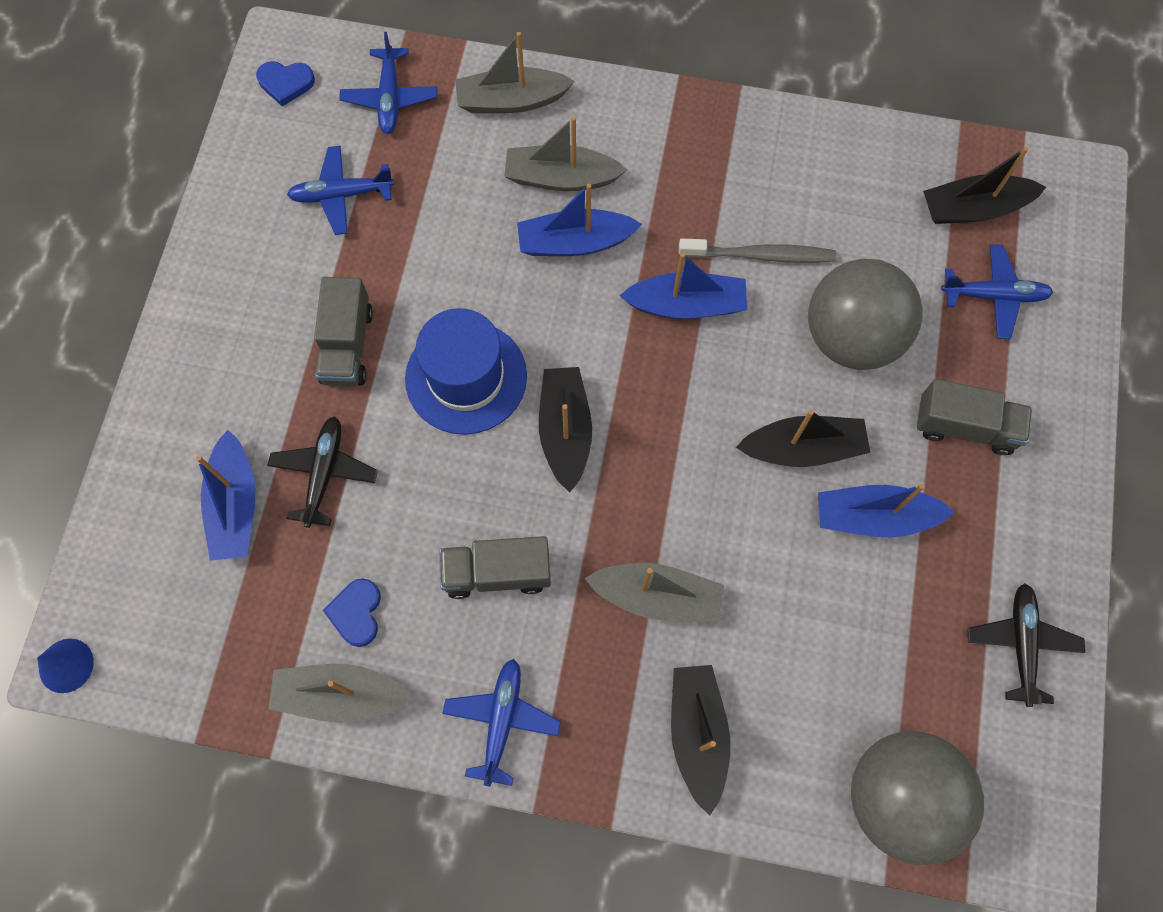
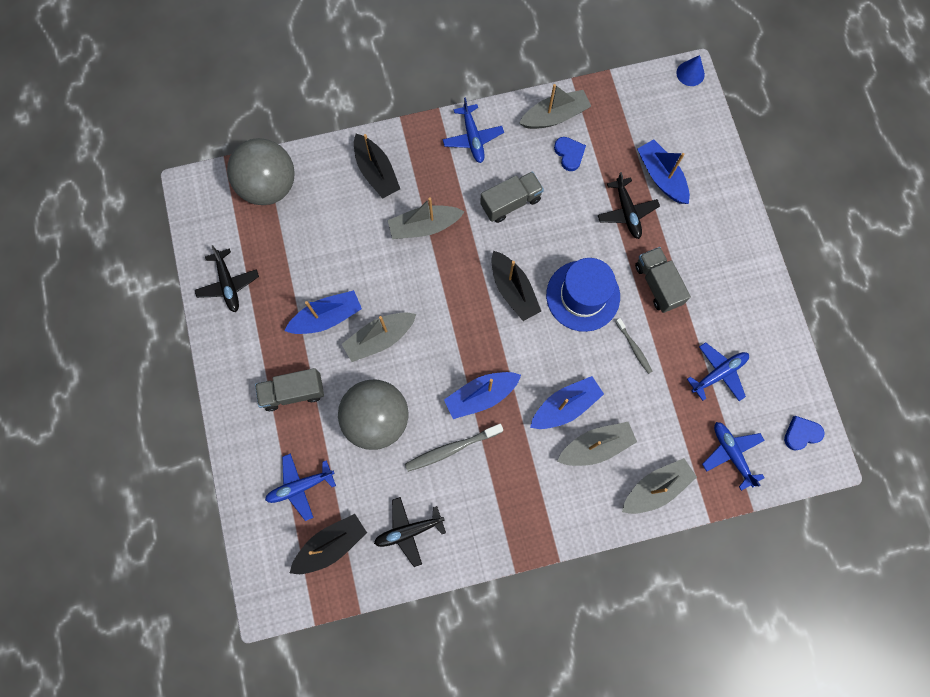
camera: 155 degrees right, 5 degrees up
(435, 275) = (634, 348): none -> grey toothbrush
(803, 448) = (379, 338): black boat -> grey boat
(861, 183) = (408, 531): none -> black plane

